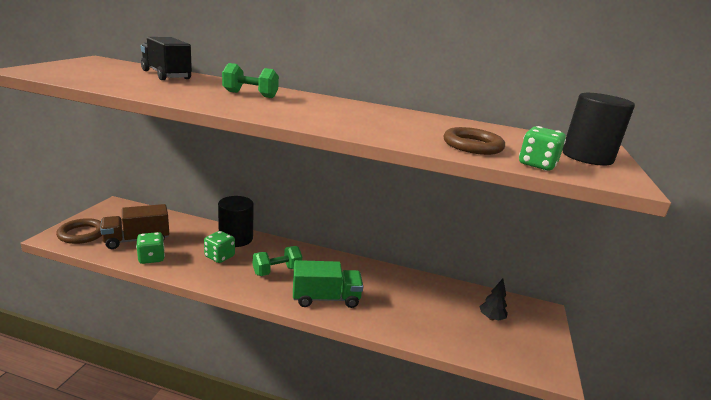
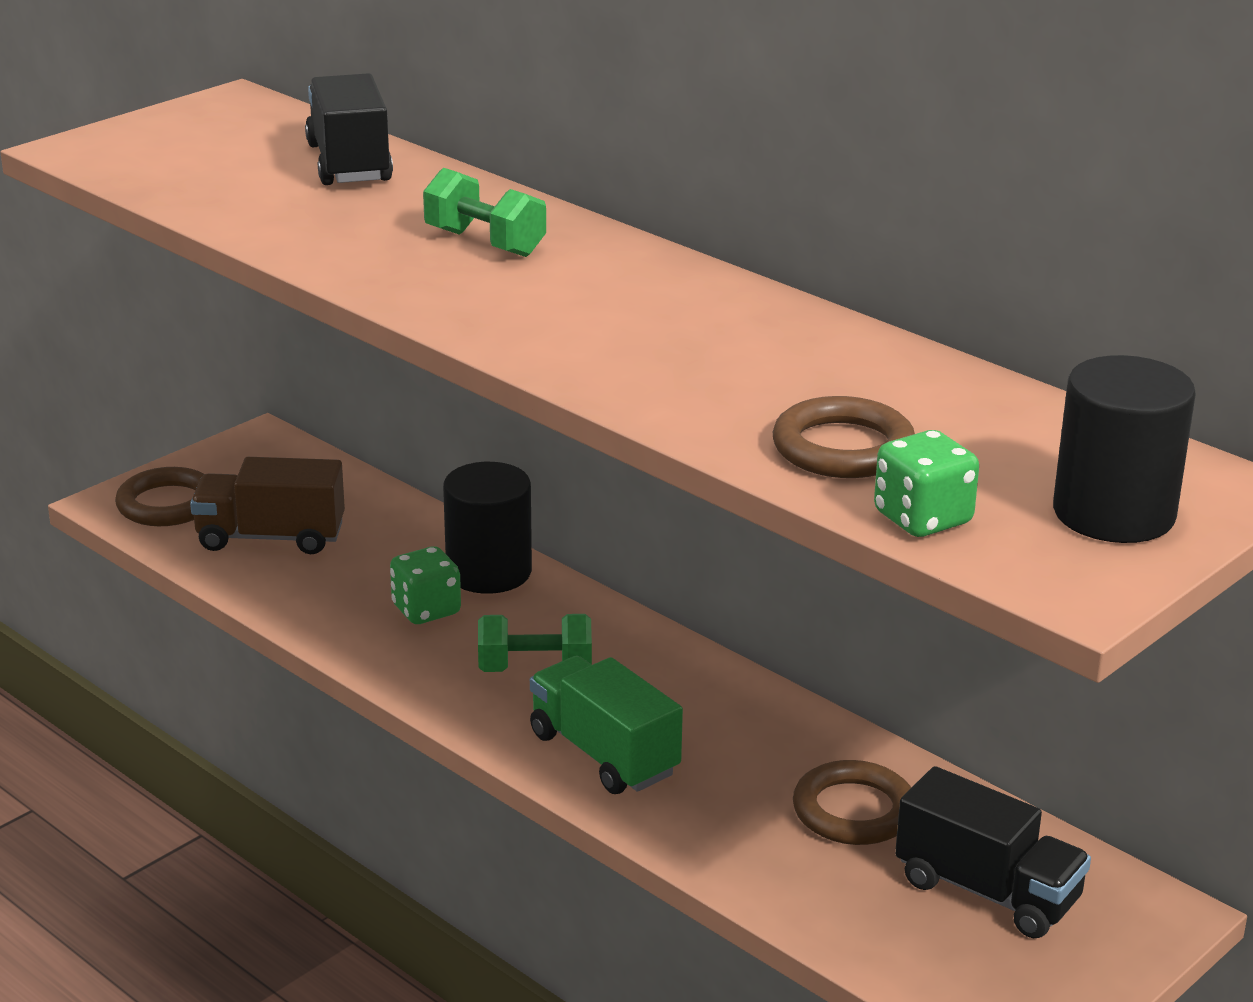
camera: 30 degrees right, 5 degrees up
(151, 258) = (281, 586): green dice -> none
(326, 298) = (604, 754): green truck -> green truck turned 150 degrees counterclockwise
(426, 299) = (853, 811): none -> brown ring
(491, 318) = (987, 891): black tree -> black truck

